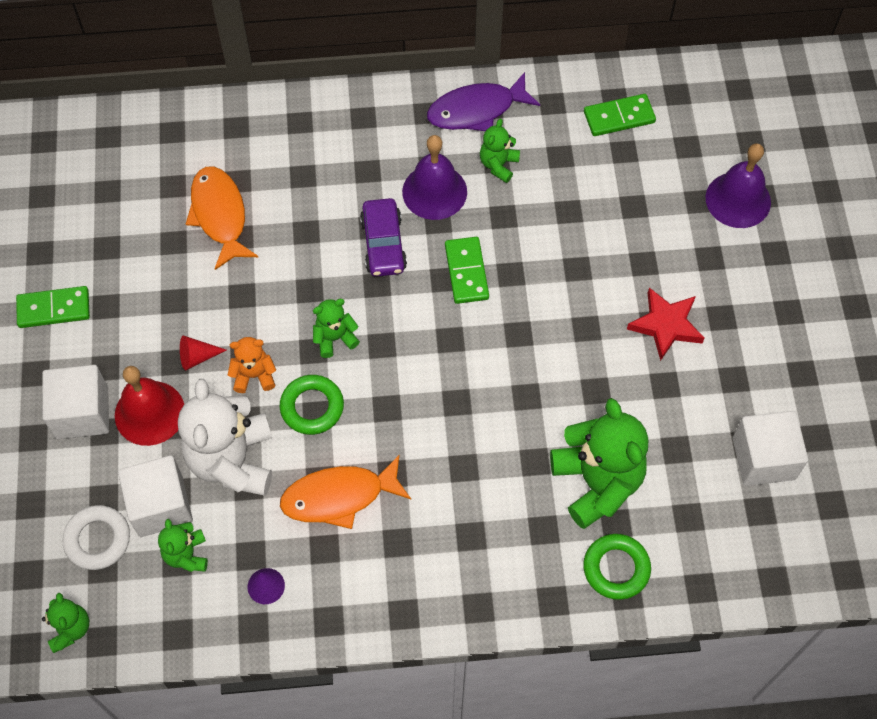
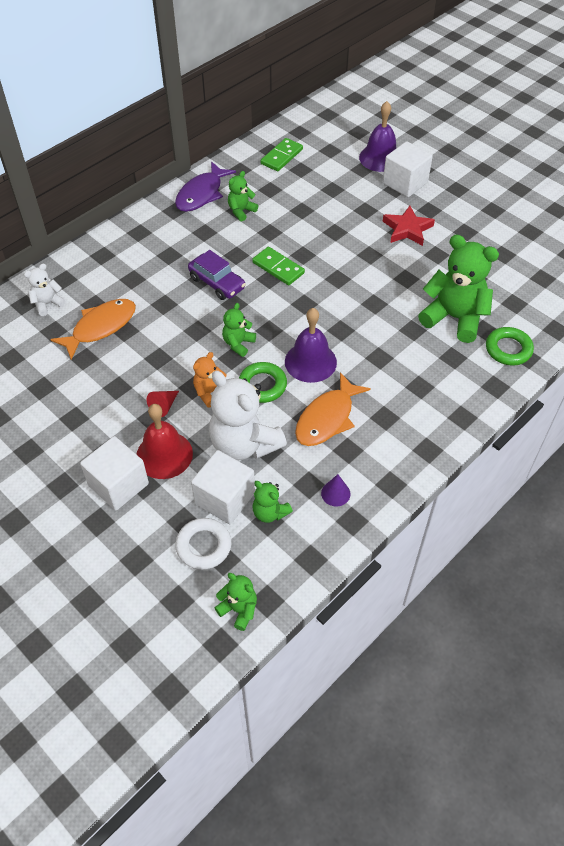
camera: 40 degrees left, 10 degrees down
(54, 309) = (39, 442): green domino -> none
(194, 147) = (47, 304): none -> white teddy bear
(220, 215) = (100, 327): orange fish -> orange fish turned 105 degrees clockwise
(434, 191) = (219, 242): purple bell -> purple bell (310, 362)
(498, 165) = (241, 211): green teddy bear -> green teddy bear turned 60 degrees clockwise
(763, 458) = (518, 255): white cube -> white cube (405, 183)

